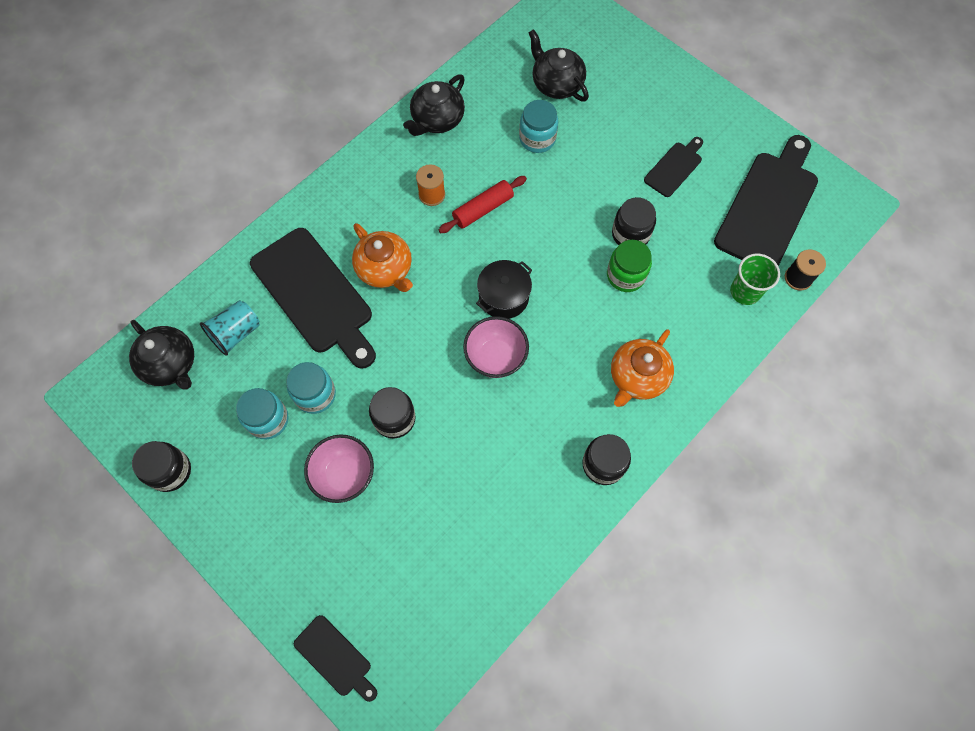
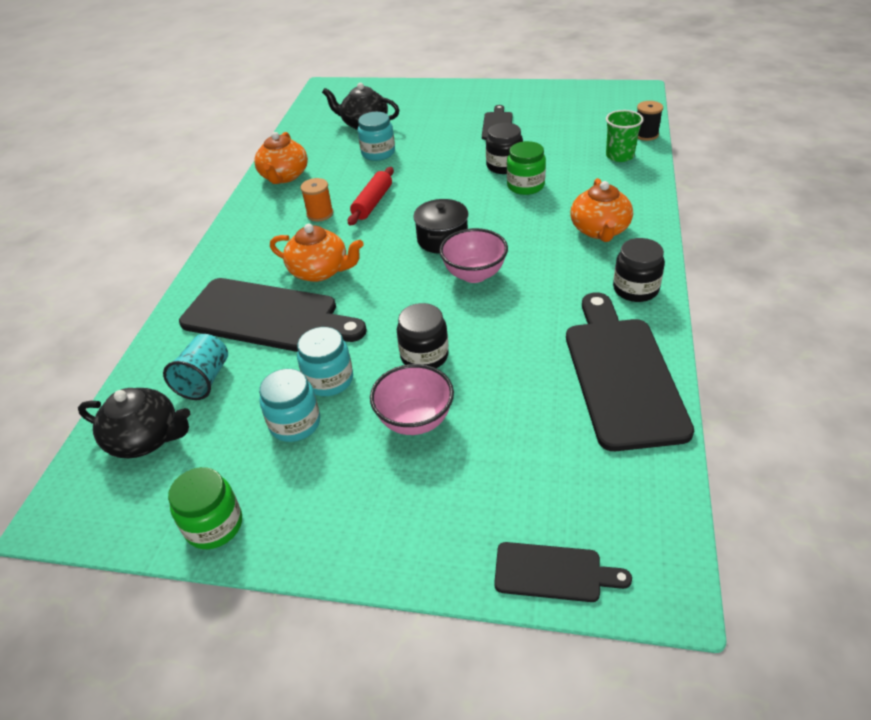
camera: 30 degrees left, 25 degrees down
(170, 471) = (214, 525): black jar -> green jar
(437, 120) = (284, 176): black teapot -> orange teapot
(768, 206) = (583, 114): black cutting board -> black cutting board (622, 375)

